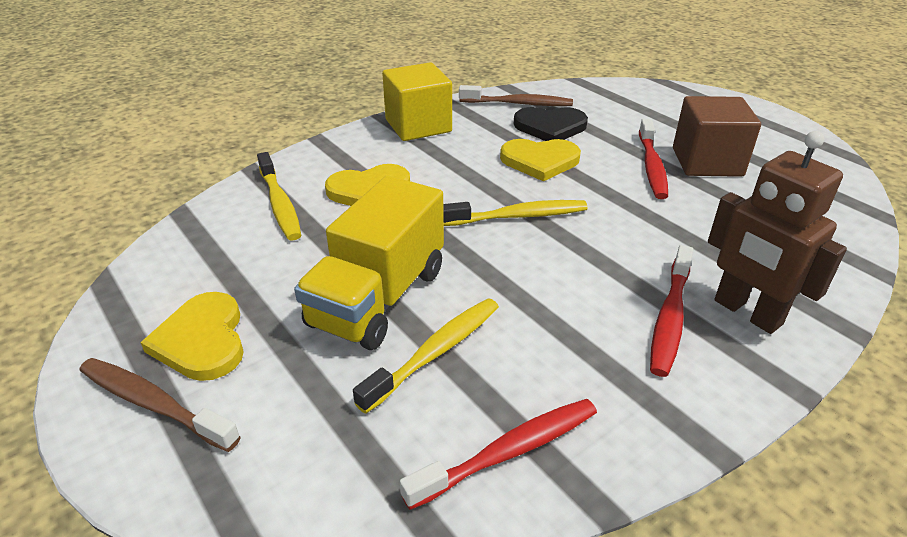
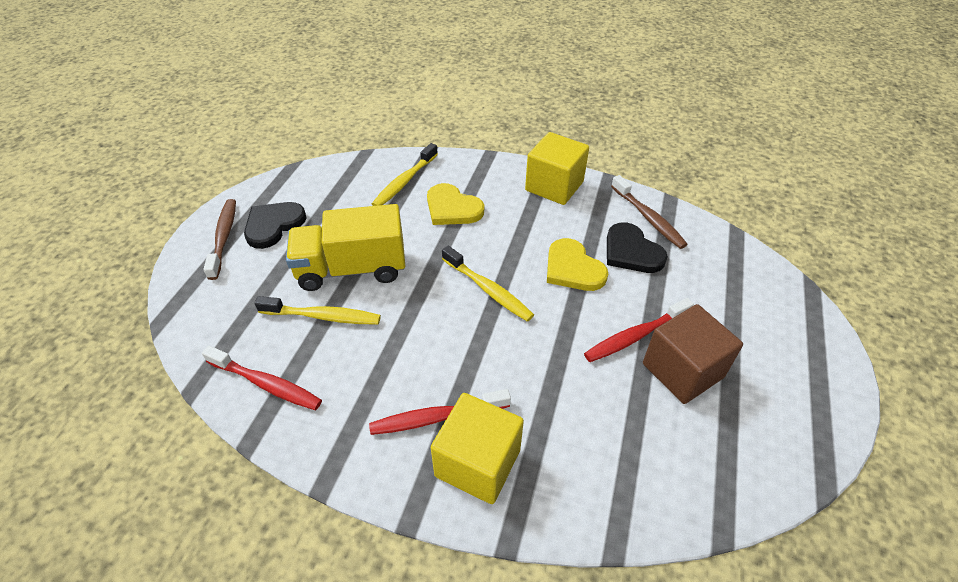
camera: 55 degrees right, 10 degrees up
(202, 340) = (273, 225): yellow heart -> black heart
(747, 313) = (477, 463): brown robot -> yellow cube

